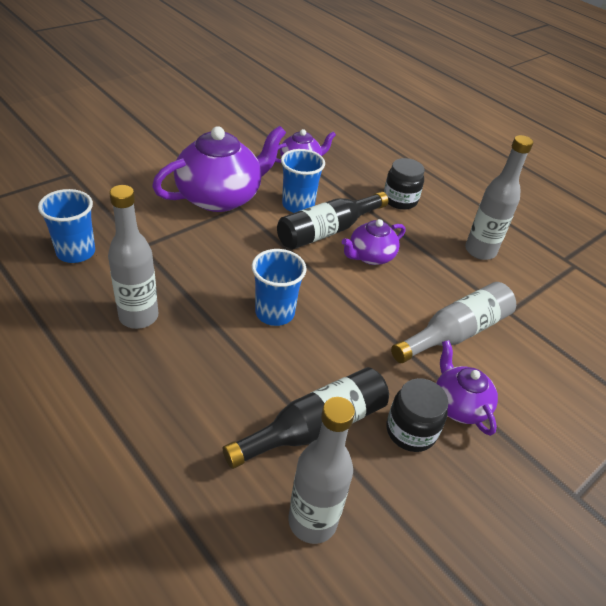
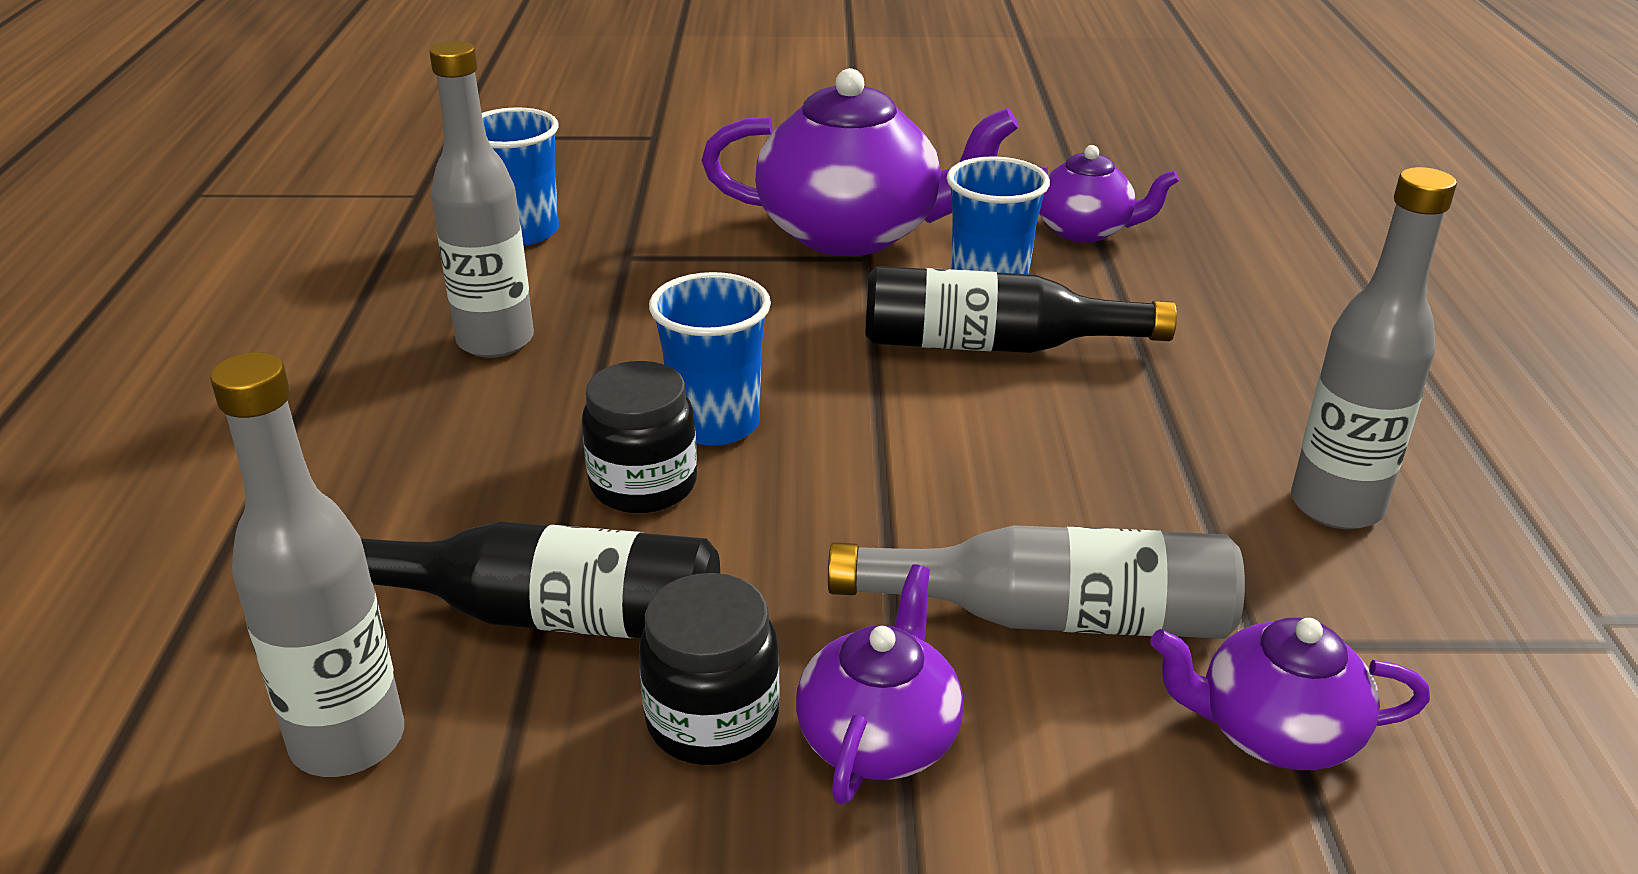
camera: 45 degrees right, 10 degrees down
(370, 256) = (1033, 415): purple teapot -> purple teapot (1274, 732)
(400, 200) = (1241, 351): black jar -> black jar (643, 485)

